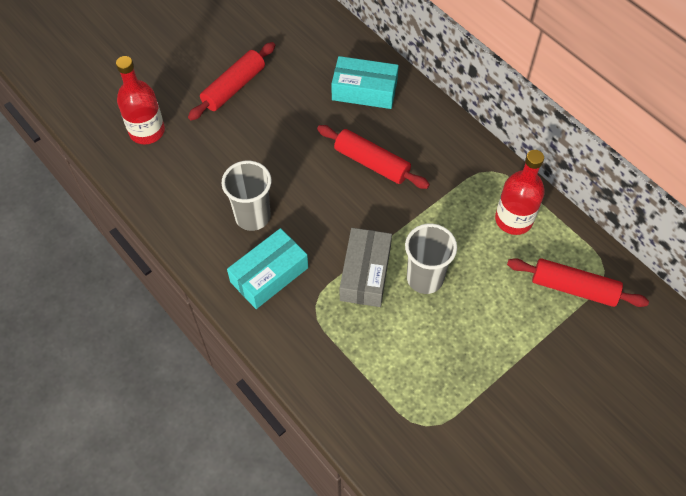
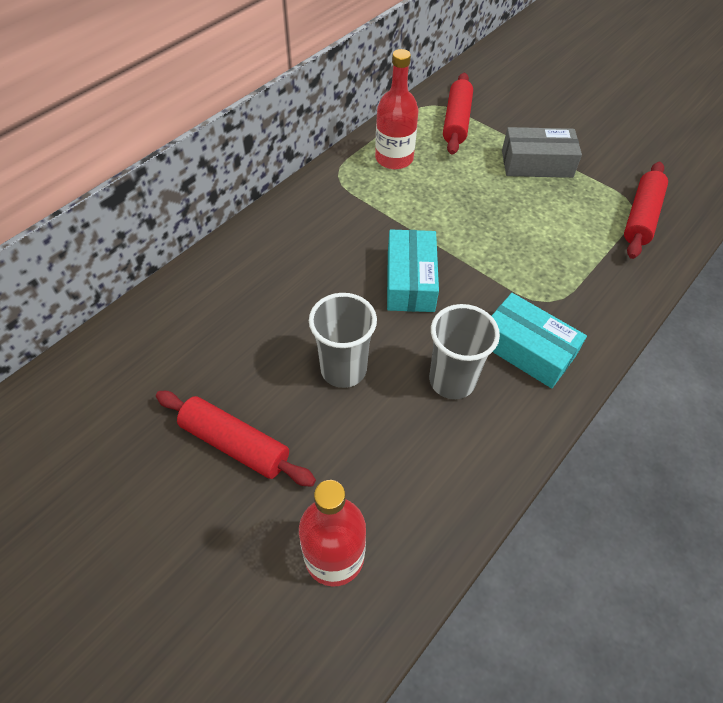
camera: 100 degrees left, 5 degrees down
(364, 91) = (234, 289): turquoise box -> turquoise box (410, 281)
(365, 273) = (493, 263): grey box -> grey box (536, 163)
(372, 163) = (345, 271): red rolling pin -> red rolling pin (641, 217)
(425, 278) = (482, 216): grey cup -> grey cup (343, 369)

